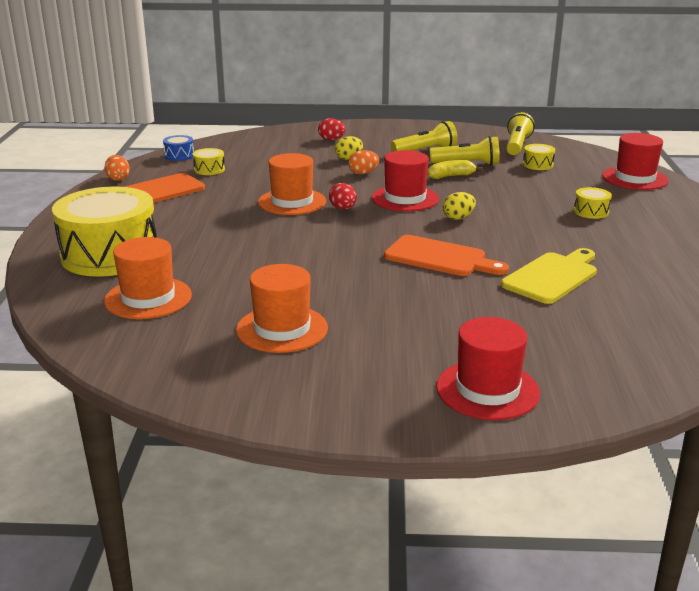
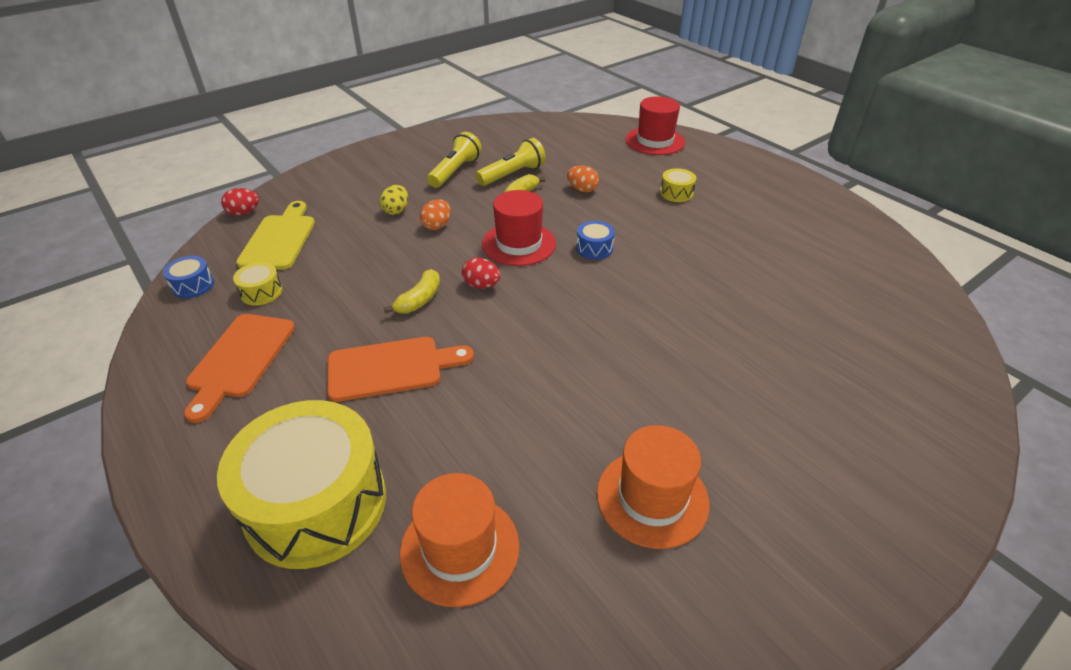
camera: 40 degrees left, 15 degrees up
(118, 179) = (156, 362): orange egg -> orange egg (582, 189)
(292, 202) = (419, 300): orange hat -> yellow banana
(331, 139) = (344, 190): red egg -> red egg (244, 213)
(440, 257) = (647, 308): orange cutting board -> orange cutting board (391, 368)
(458, 218) = (594, 248): yellow egg -> blue drum
(487, 390) = (893, 457): red hat -> none
(516, 145) = (522, 135): yellow flashlight -> none
(538, 165) = (568, 153): yellow drum -> none
(552, 276) = (751, 285): yellow cutting board -> yellow cutting board (279, 239)

